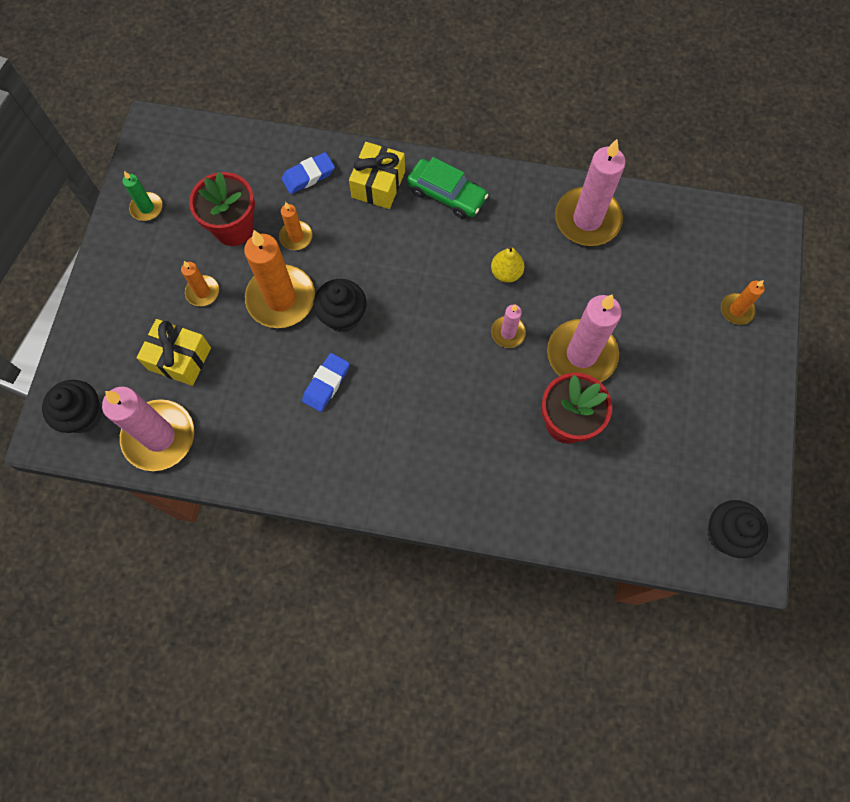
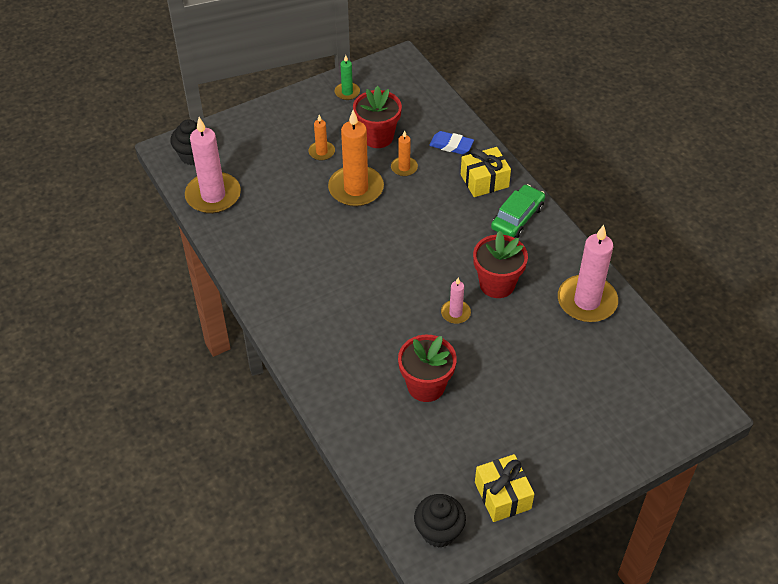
camera: 50 degrees right, 20 degrees down
(179, 358) = (269, 171): yellow gift -> yellow gift (502, 495)
(326, 384) = (323, 247): blue eraser -> none
(343, 316) = (376, 224): black cupcake -> none
(446, 194) = (517, 217): green car -> green car turned 135 degrees counterclockwise
(506, 273) = (497, 284): yellow pear -> red flower pot
(581, 354) = (483, 362): pink candle -> none
(736, 310) = (617, 431): orange candle -> none

